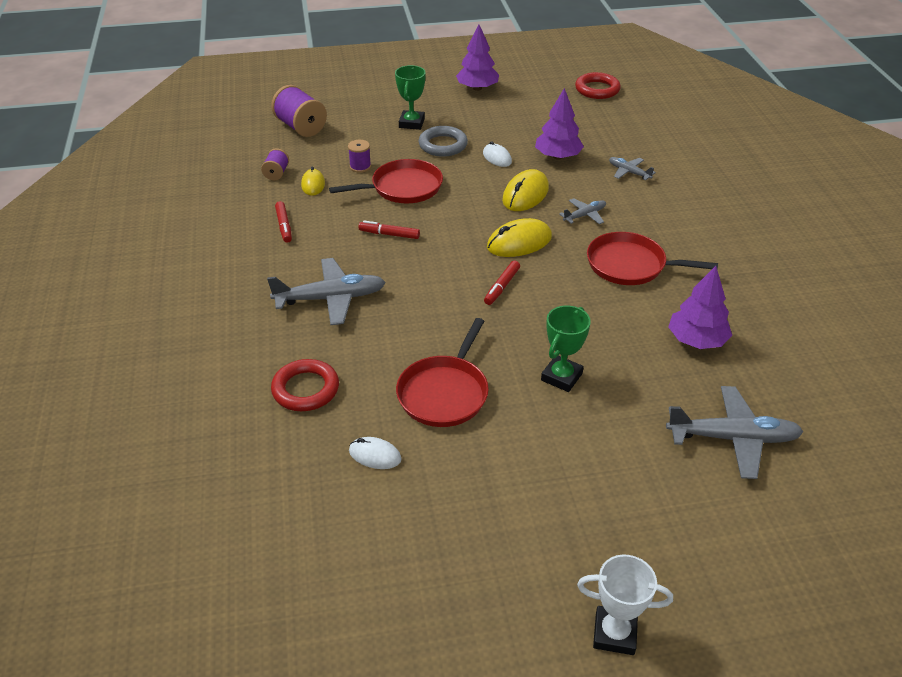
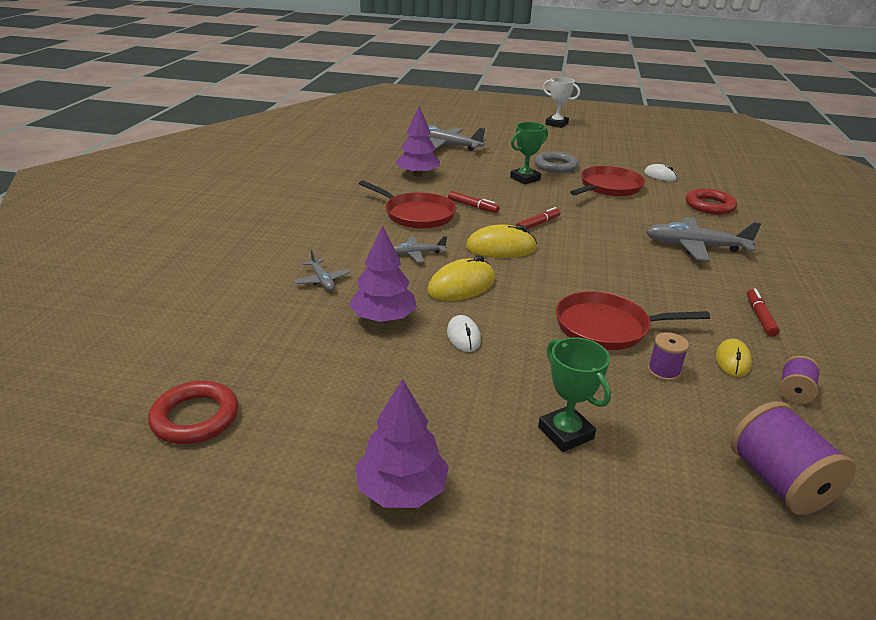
camera: 160 degrees left, 10 degrees down
(389, 234) = (633, 282): red marker -> red marker (473, 206)
(412, 123) = (565, 433): green trophy -> green trophy turned 60 degrees counterclockwise
(443, 145) = (529, 375): grey ring -> grey ring (555, 166)

